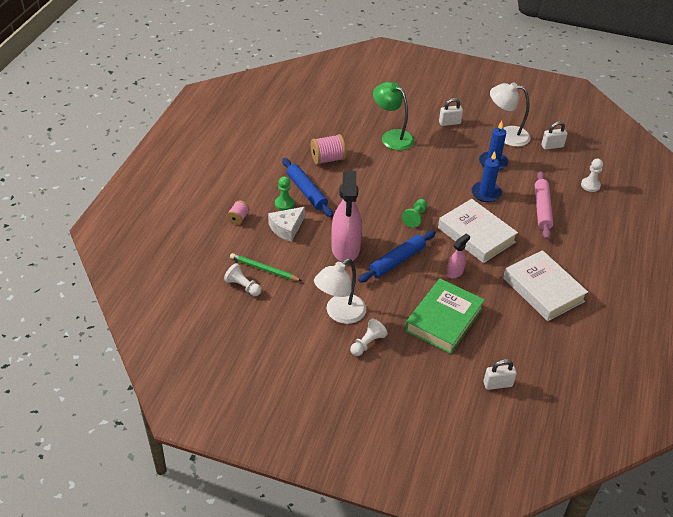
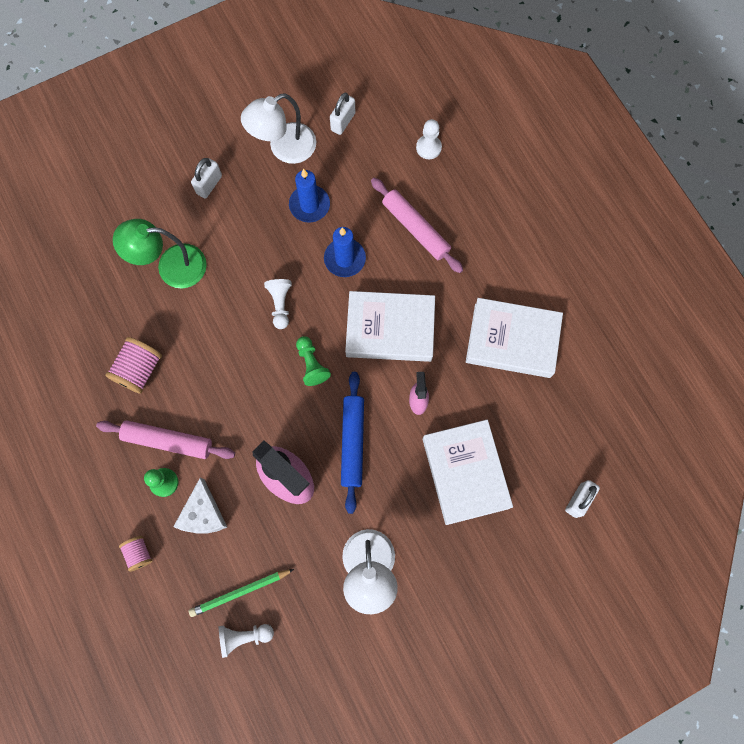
camera: 45 degrees left, 30 degrees up
(306, 192) = (168, 441): blue rolling pin -> pink rolling pin
(367, 343) = (429, 576): white pawn -> white pawn (280, 304)
(444, 320) = (465, 473): green book -> white book

